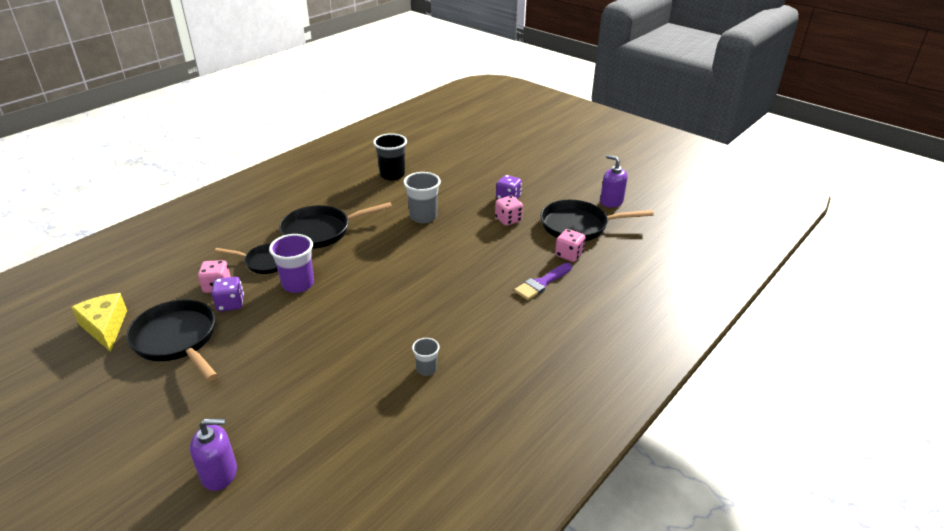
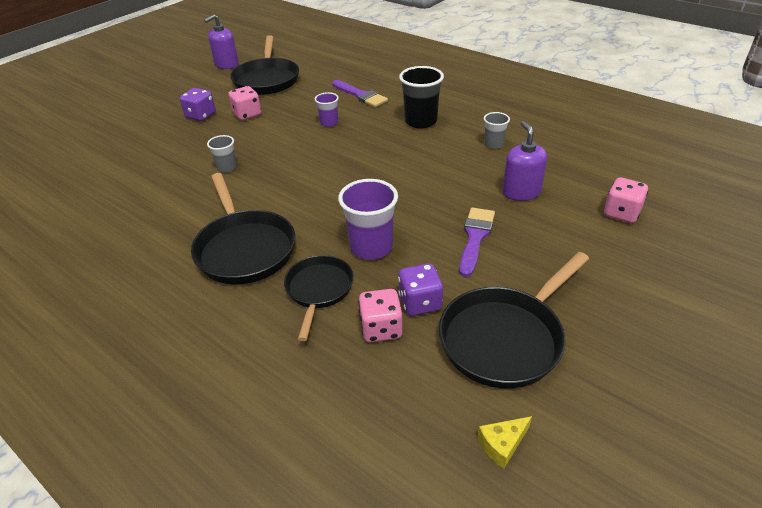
camera: 90 degrees left, 5 degrees up
(105, 327) = (502, 444): yellow cheese -> yellow cheese, size x0.51
(219, 473) = (678, 242): purple soap dispenser -> purple soap dispenser (521, 192)
(286, 338) = (475, 237): none -> purple brush
(392, 175) = (102, 203): black cup -> black cup (420, 121)
(423, 217) = (227, 168): grey cup -> grey cup, size x0.56
(487, 263) = (329, 122): none -> purple cup
(569, 255) = (316, 84): pink dice -> pink dice (621, 213)

